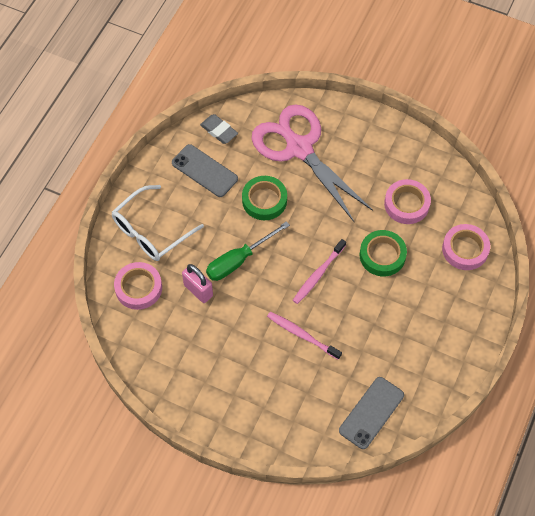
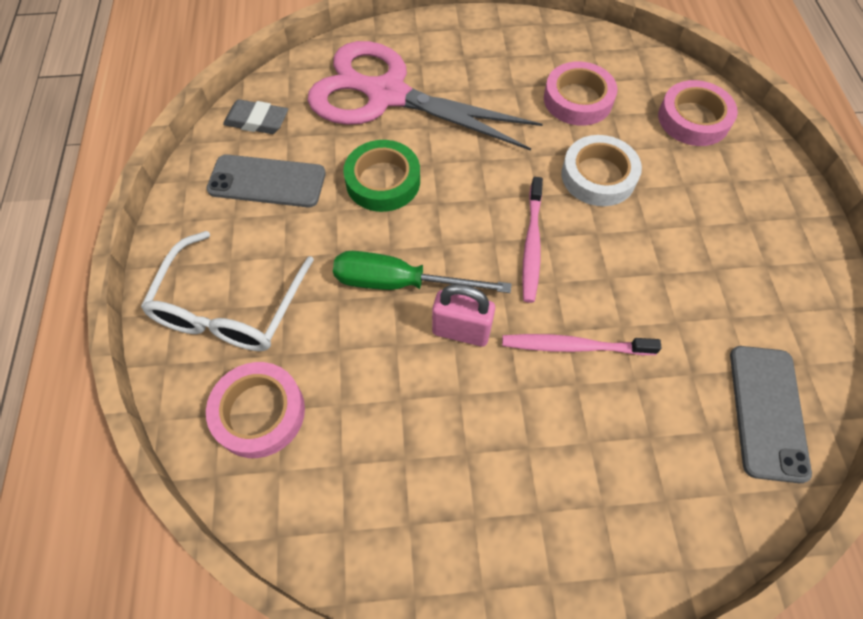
camera: 30 degrees left, 0 degrees up
(198, 290) = (365, 363): pink padlock -> pink padlock (461, 331)
(238, 260) = (400, 283): green screwdriver -> green screwdriver turned 75 degrees clockwise
(382, 255) = (598, 176): green tape -> white tape

